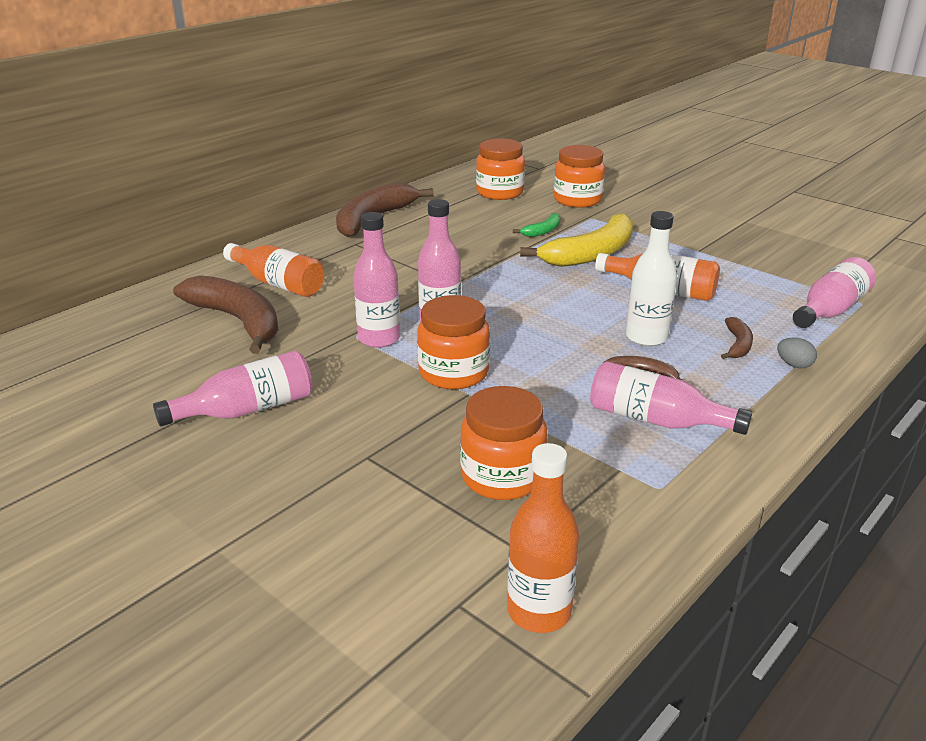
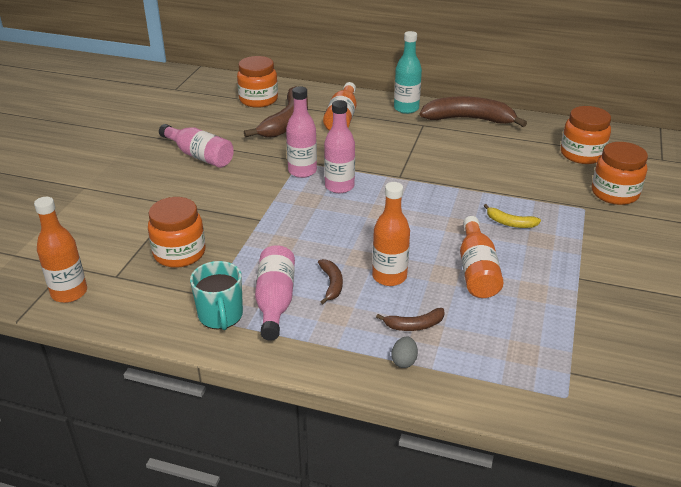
camera: 65 degrees right, 5 degrees up
(306, 242) = (406, 108): none -> turquoise bottle
(453, 373) = (280, 208): orange jar -> orange jar (258, 100)
(543, 231) = (528, 191): green banana -> none
(591, 254) = (510, 223): yellow banana -> yellow banana, size x0.47
(646, 337) = (389, 276): white bottle -> orange bottle
(667, 467) = (221, 316): none -> turquoise mug
(830, 310) = (529, 375): pink bottle -> none

